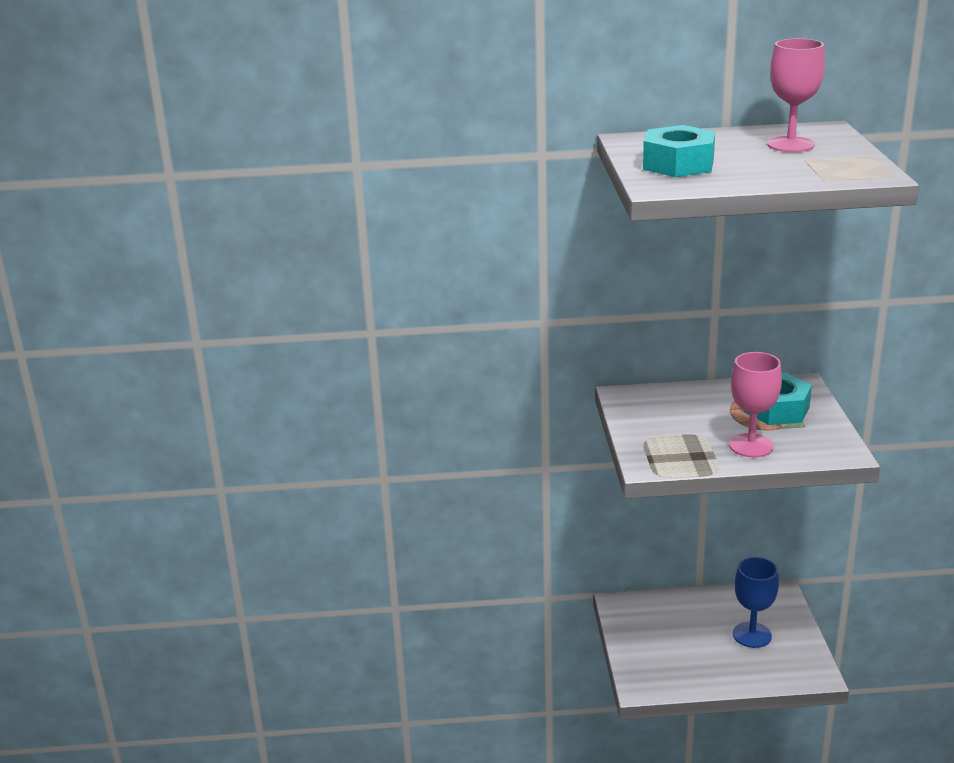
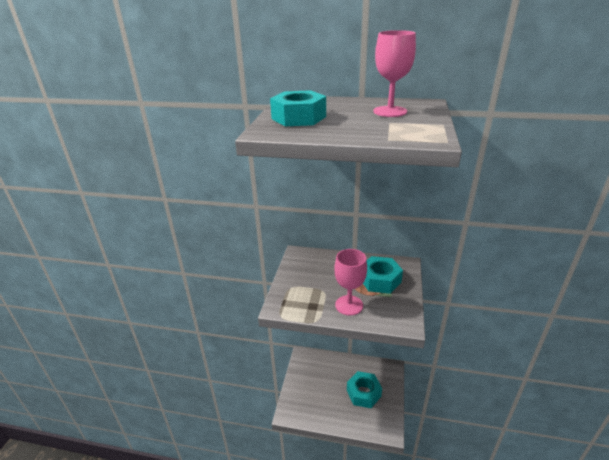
camera: 15 degrees right, 5 degrees up
(752, 635) = (363, 393): blue goblet -> turquoise nut

